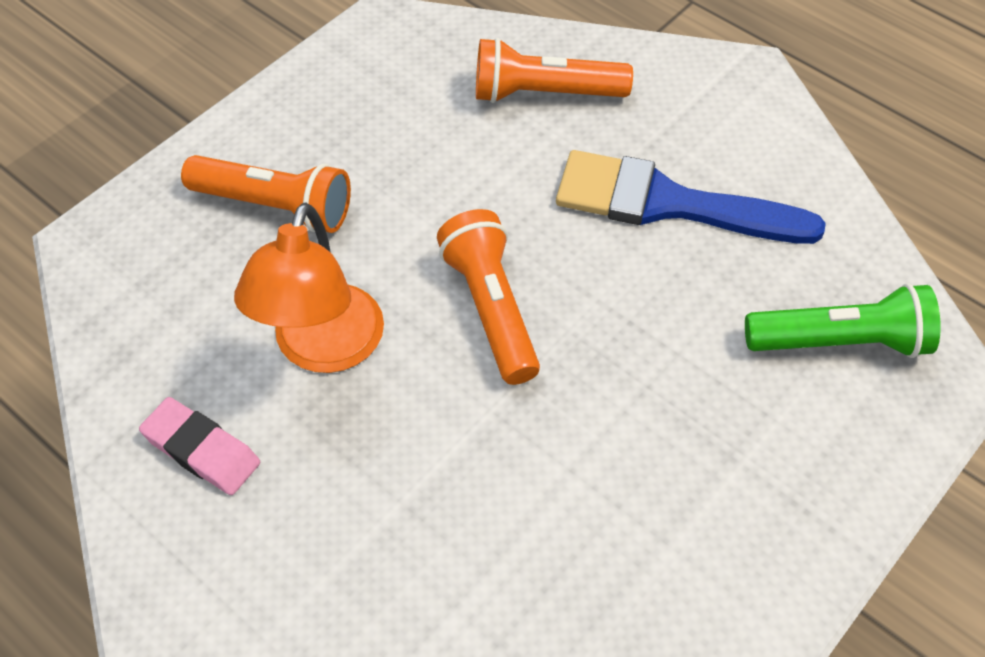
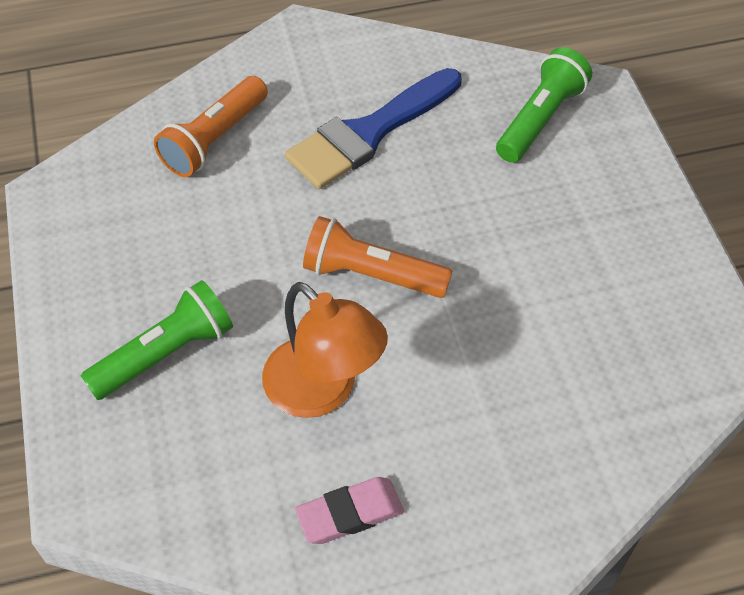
camera: 55 degrees left, 0 degrees up
(274, 206) = (165, 353): orange flashlight -> green flashlight

